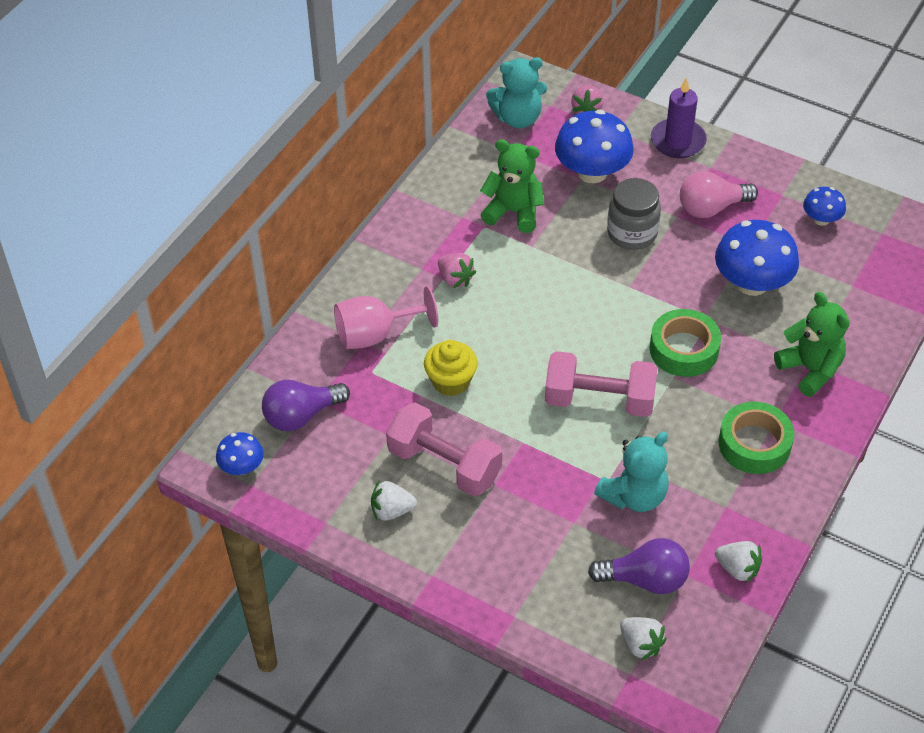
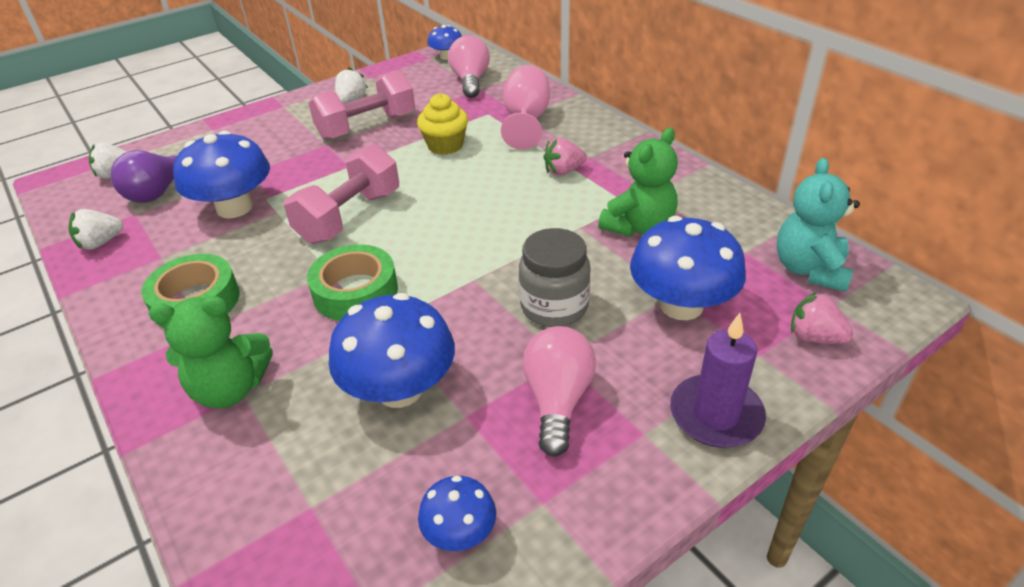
camera: 115 degrees right, 10 degrees down
(301, 416) = (470, 81): purple light bulb -> pink light bulb
(634, 496) = (234, 208): turquoise teddy bear -> blue mushroom

